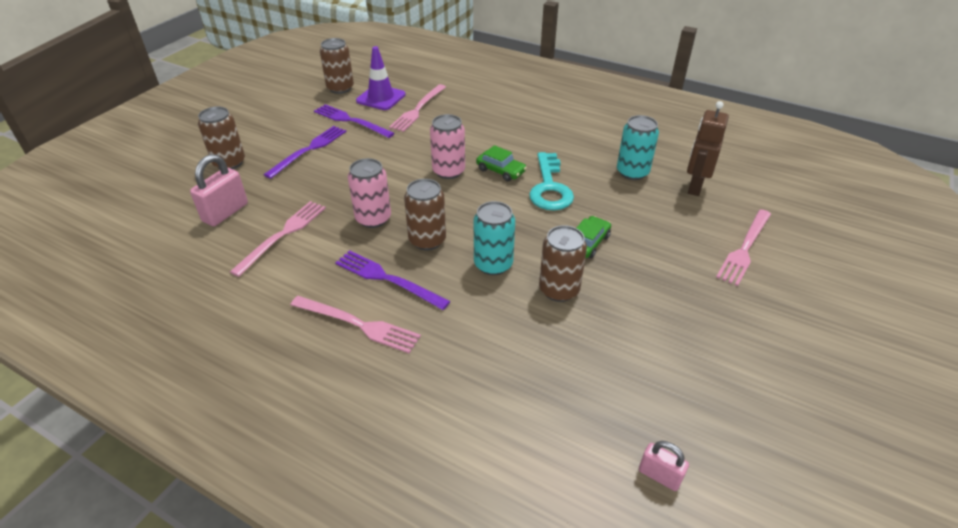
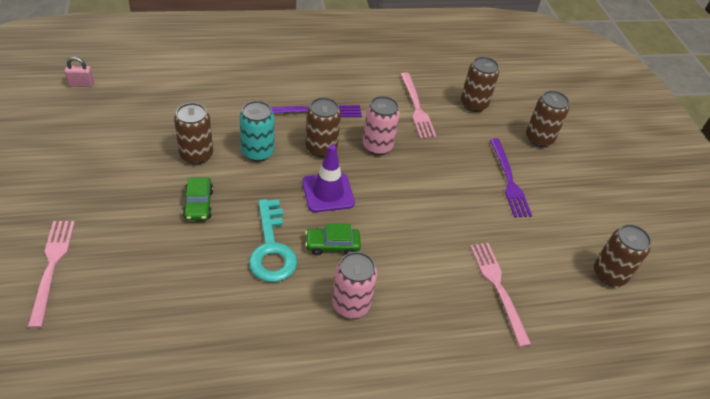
camera: 135 degrees right, 5 degrees up
(225, 212) = (474, 104): pink padlock -> brown can
(351, 121) = (530, 233): purple fork -> none
(358, 324) = (302, 82): pink fork -> none
(381, 98) = (554, 284): purple traffic cone -> purple traffic cone (328, 192)
(448, 171) = (375, 219): pink can -> pink can (351, 304)
(549, 187) = (271, 248): turquoise key -> turquoise key turned 150 degrees counterclockwise
(632, 172) = (202, 316): turquoise can -> none
(694, 187) = (124, 330): brown robot -> none

